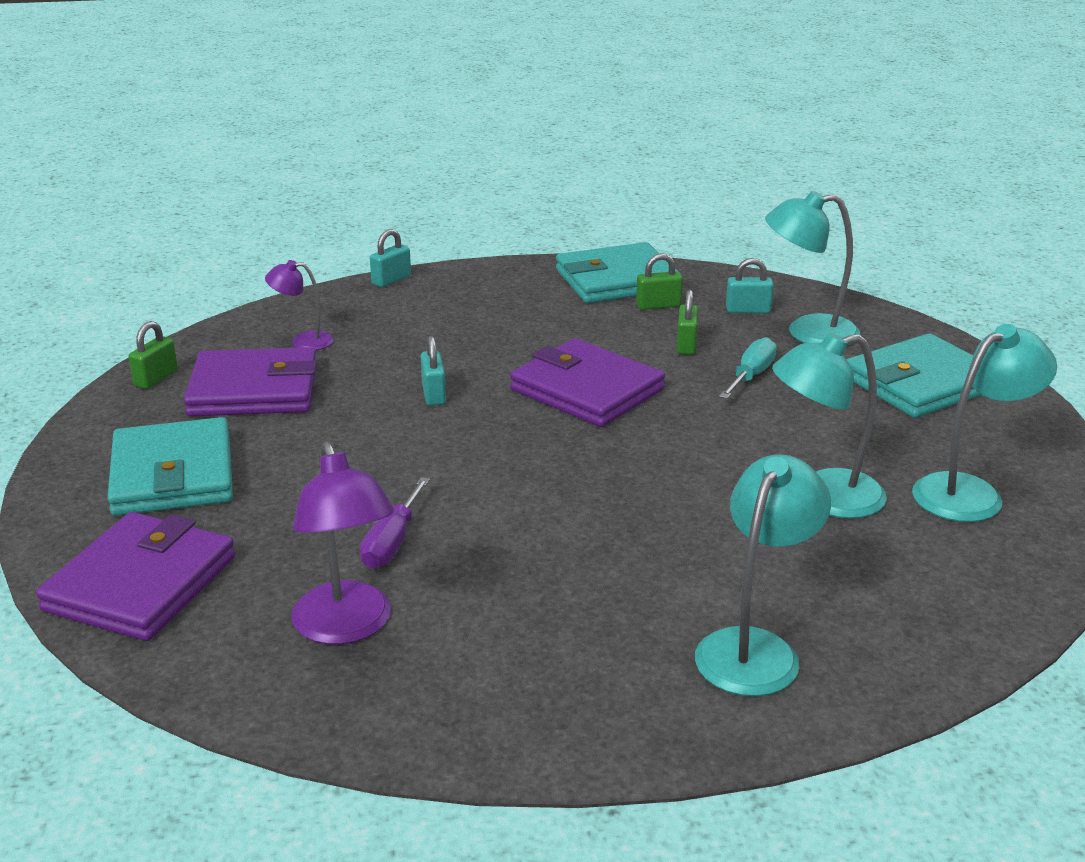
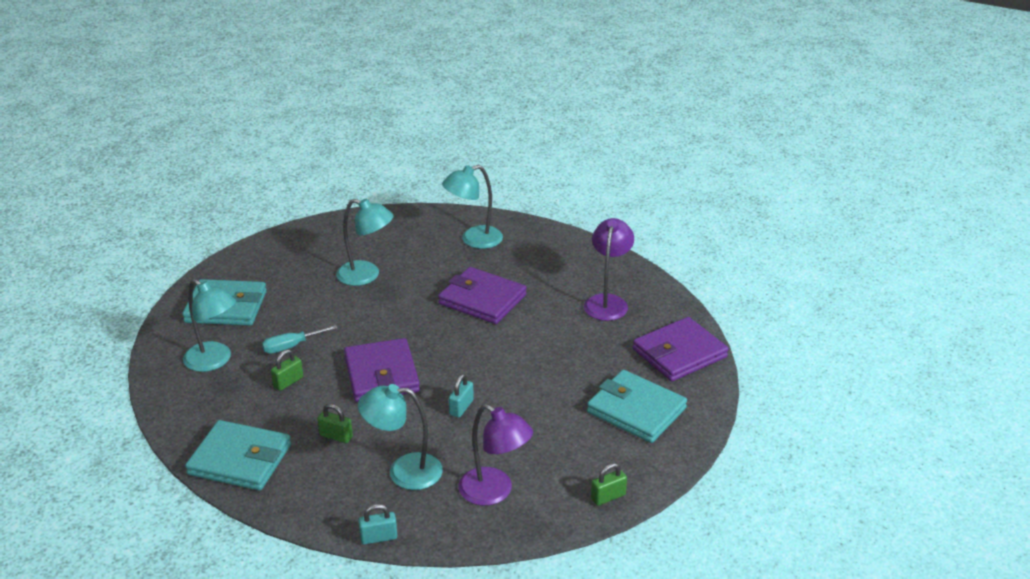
camera: 145 degrees left, 5 degrees up
(173, 474) = (636, 410): turquoise wallet -> turquoise wallet turned 75 degrees counterclockwise
(254, 390) = (556, 457): purple wallet -> purple wallet (482, 299)
(303, 341) = (494, 492): purple lamp -> purple lamp, size x1.72
(392, 542) = (560, 329): purple screwdriver -> none
(658, 305) = (253, 422): green padlock -> green padlock (336, 436)
(748, 310) = (213, 393): turquoise padlock -> none
(970, 492) = (309, 254): turquoise lamp -> turquoise lamp (404, 471)

